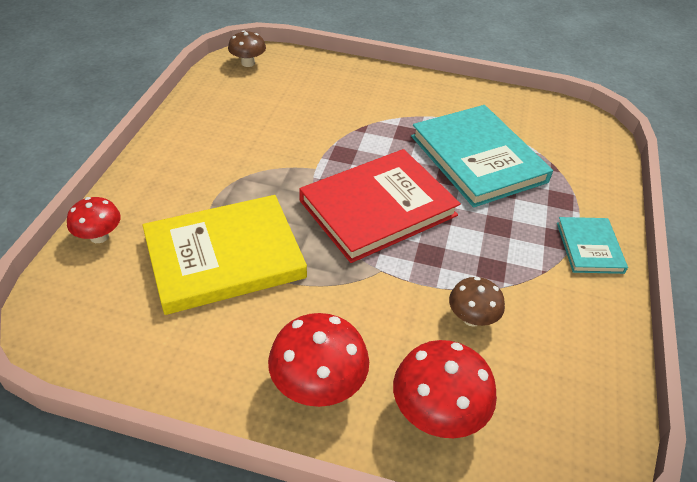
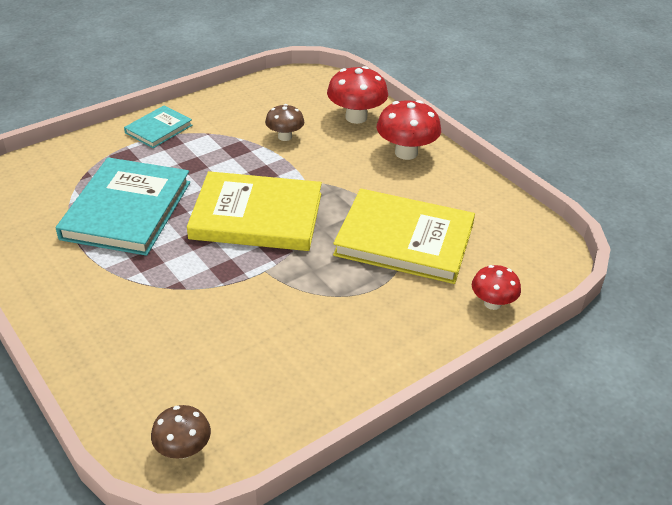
camera: 140 degrees left, 5 degrees down
(378, 208) = (256, 216): red book -> yellow book

